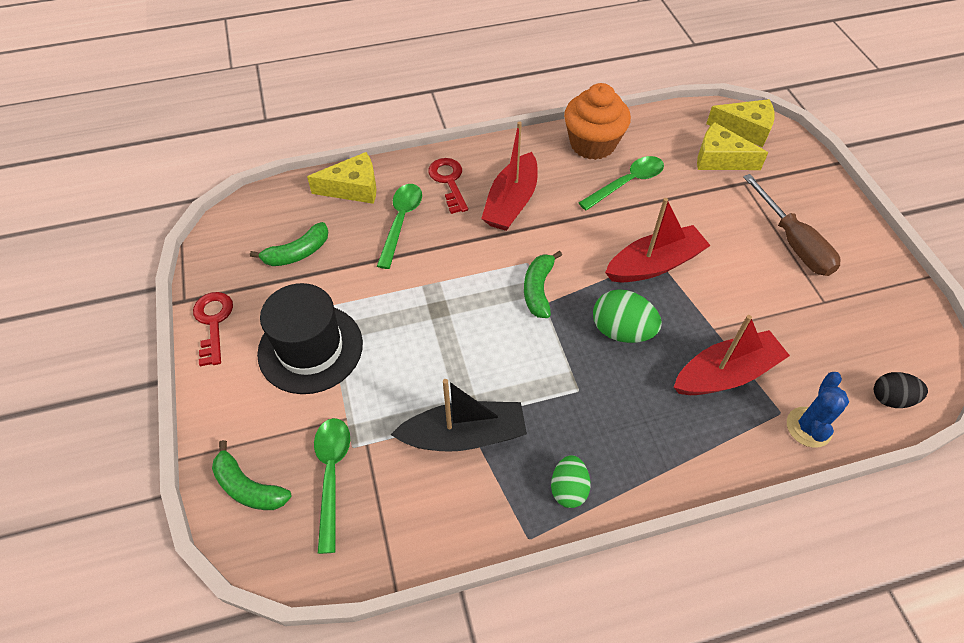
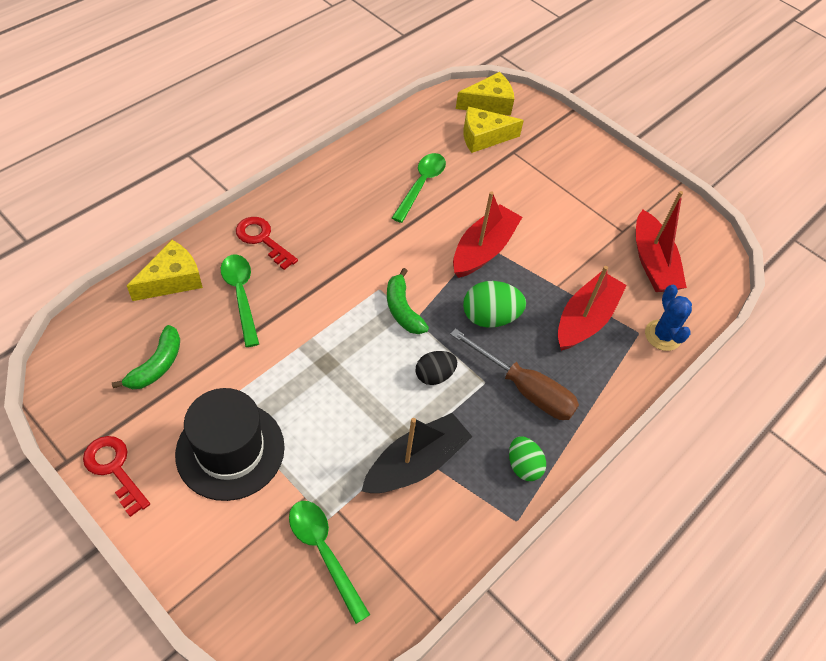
camera: 35 degrees left, 0 degrees up
(248, 487) = (254, 602): green banana -> none
(511, 202) = (332, 239): red boat -> red boat (652, 263)
(592, 144) = (371, 159): orange cupcake -> none
(793, 242) = (576, 190): brown screwdriver -> brown screwdriver (524, 389)
(891, 398) = (703, 289): black egg -> black egg (434, 375)

